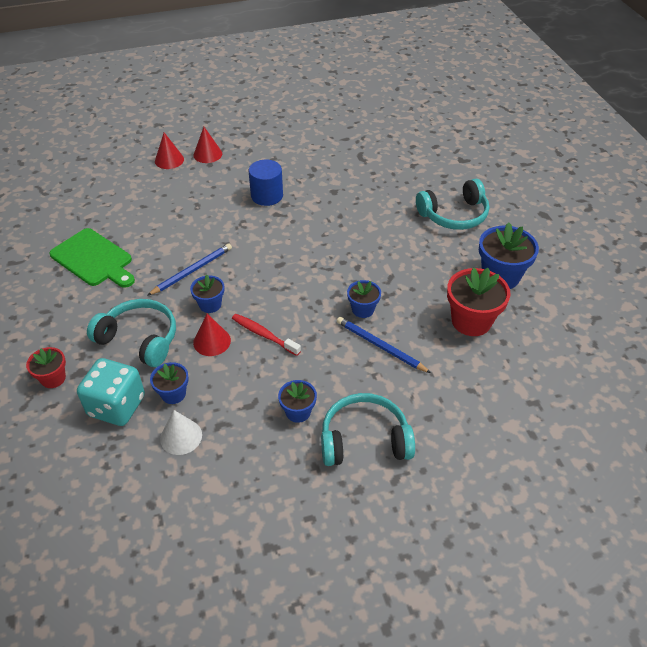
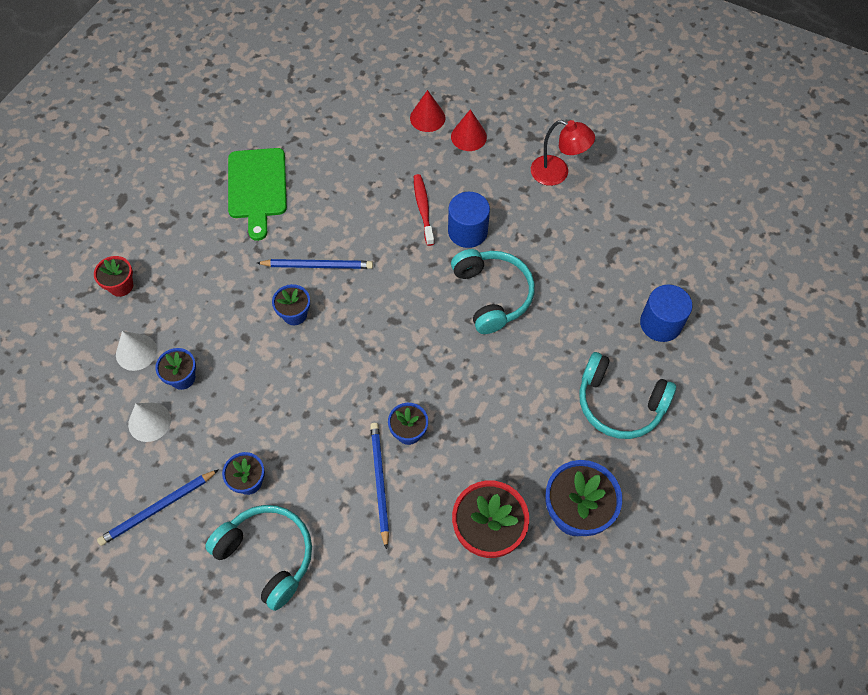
camera: 45 degrees right, 15 degrees up
(116, 406) = (136, 352): turquoise dice -> white cone
(139, 339) = (210, 302): turquoise headphones -> turquoise headphones (492, 295)
(212, 341) = (258, 353): red cone -> none
(254, 479) = (158, 508): none -> blue pencil
(263, 334) = (303, 383): red toothbrush -> red toothbrush (423, 209)
(283, 141) = (557, 173): none -> red lamp
(426, 169) = (660, 323): none -> blue cylinder

